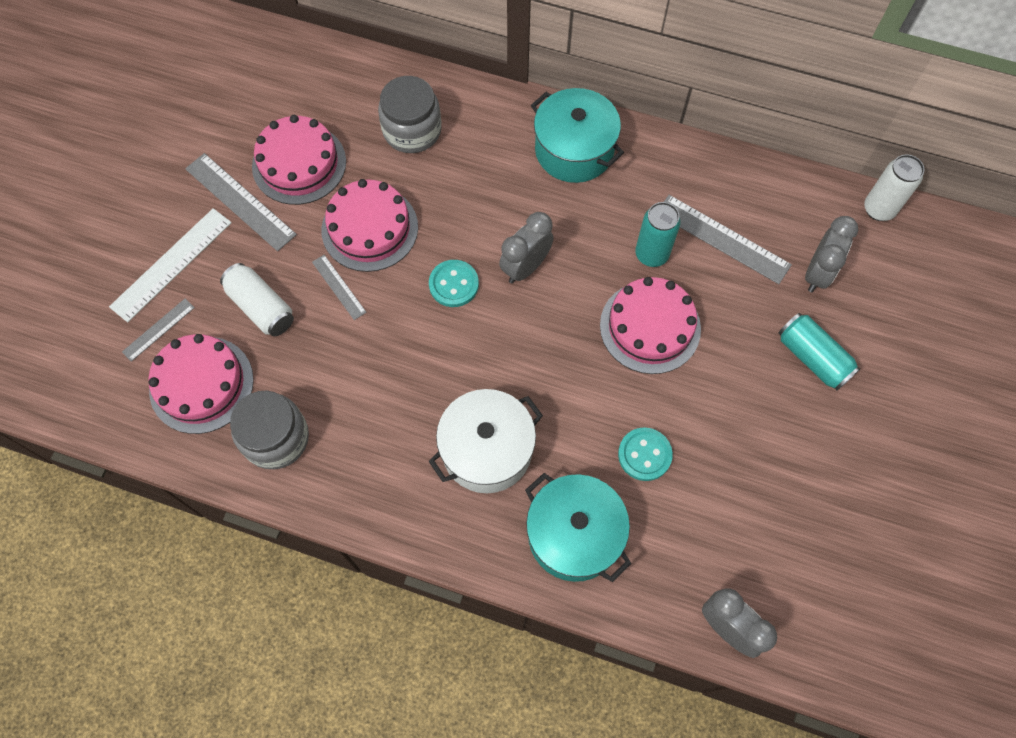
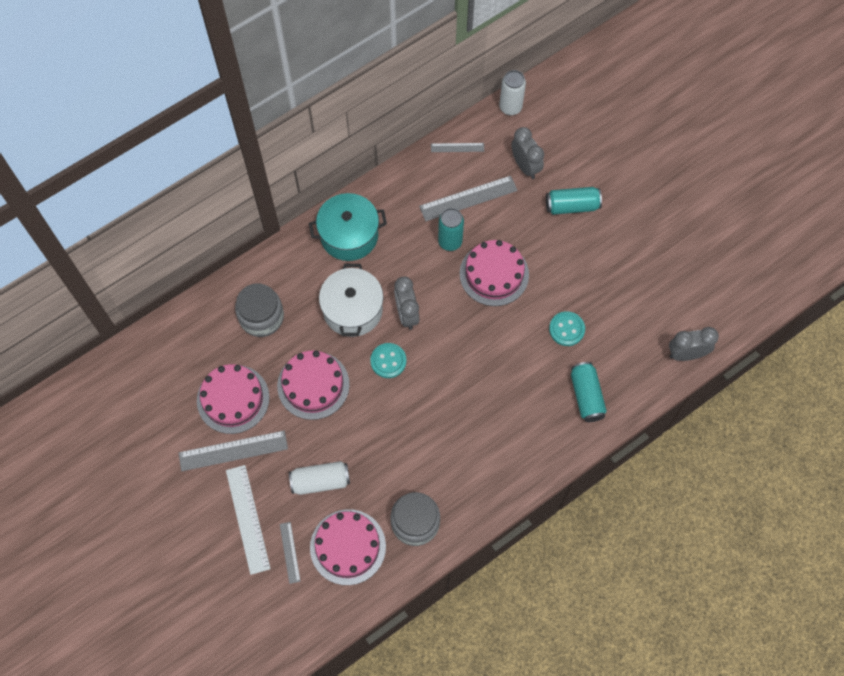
camera: 55 degrees left, 0 degrees up
(339, 287) = (340, 427): grey ruler -> grey ruler (457, 147)
(487, 450) = (506, 409): white pot -> white pot (352, 310)
(574, 535) = (586, 396): turquoise pot -> turquoise can

